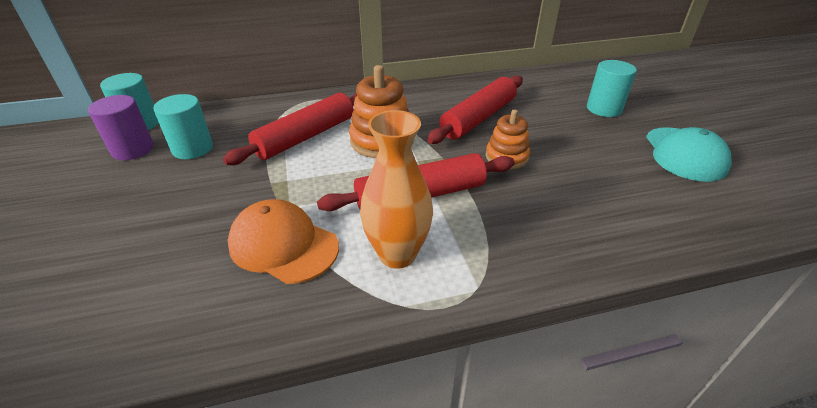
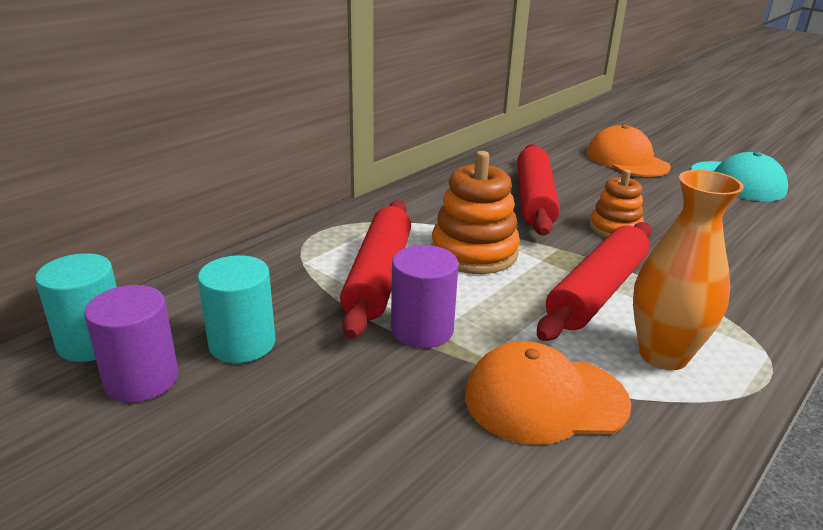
camera: 35 degrees left, 10 degrees down
(282, 176) = (422, 330): none -> purple cylinder
(604, 109) = (626, 160): turquoise cylinder -> orange cap

